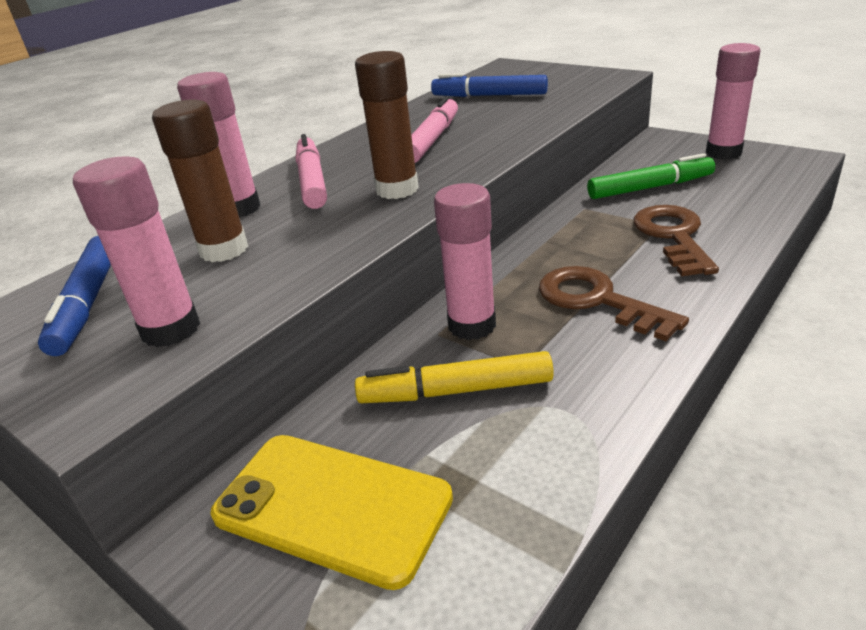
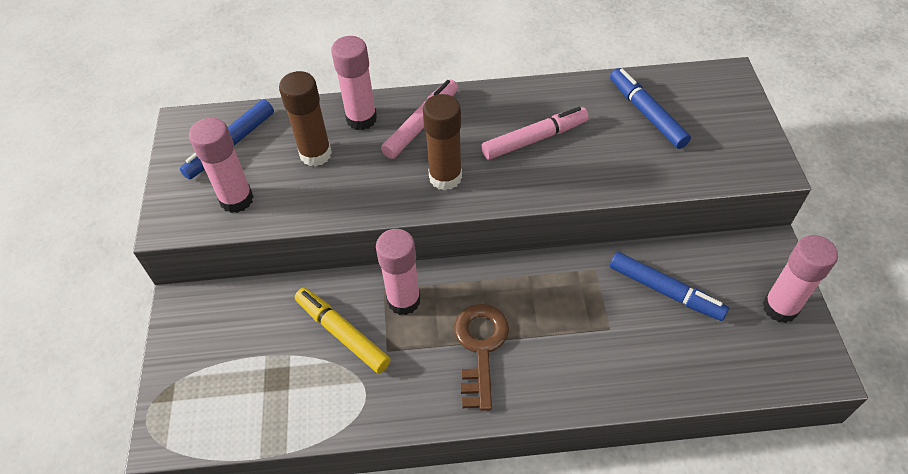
camera: 45 degrees right, 20 degrees up
(332, 506) = (232, 343): yellow phone -> none
(650, 187) = (665, 291): green marker -> blue marker
(673, 236) = (599, 346): brown key -> none

